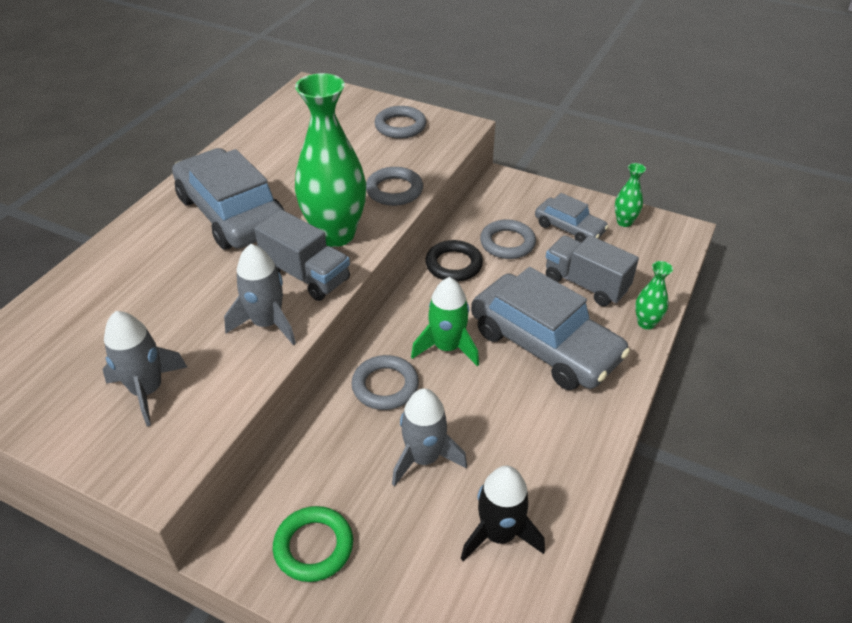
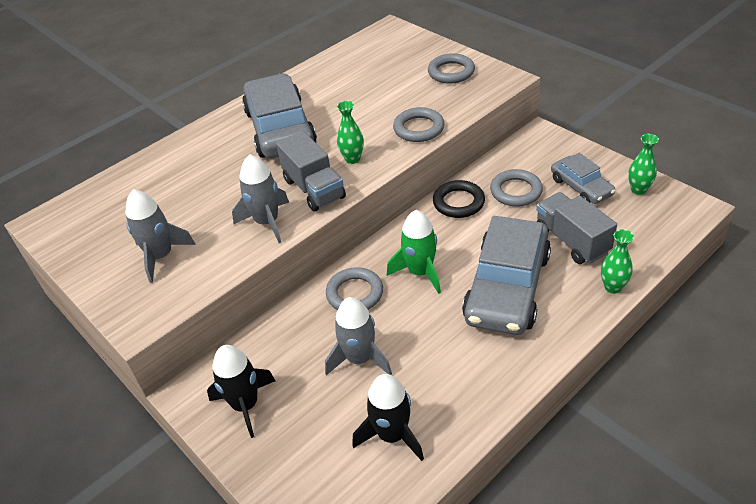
camera: 25 degrees right, 0 degrees up
(313, 546) = (245, 405): green ring -> black rocket
(335, 234) = (352, 159): green vase -> green vase, size x0.45
(544, 344) = (507, 287): grey car -> grey car turned 45 degrees clockwise

